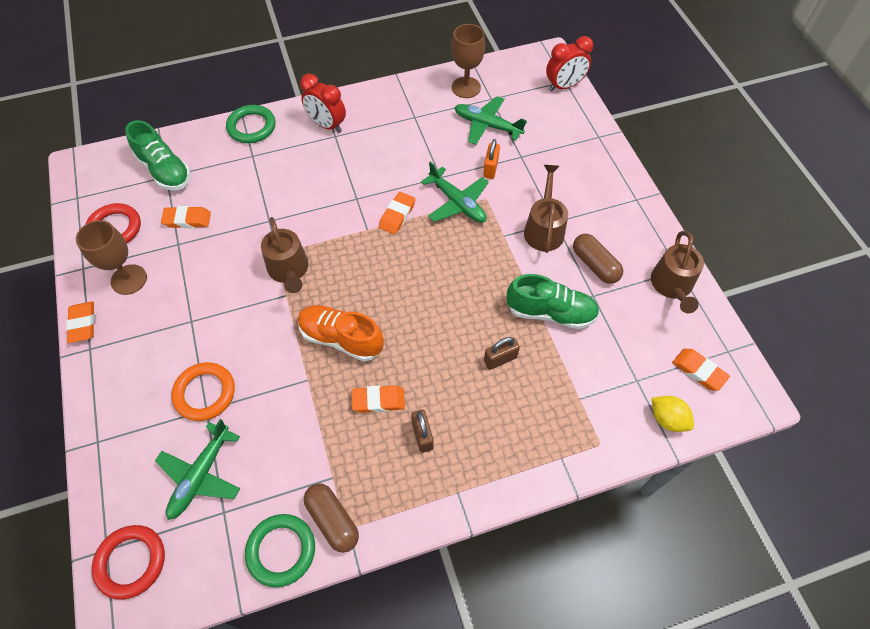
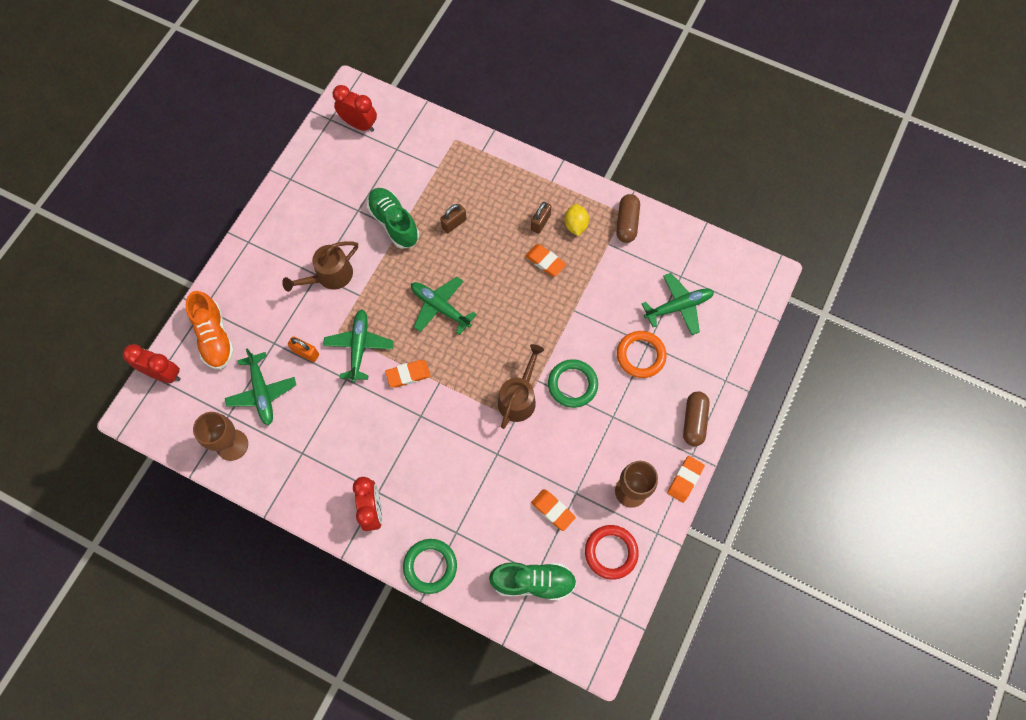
camera: 135 degrees left, 10 degrees up
(131, 562) = (747, 292): red ring -> none
(165, 170) = (533, 581): green shoe -> green shoe turned 90 degrees clockwise
(281, 550) = (665, 231): green ring -> green ring (572, 384)
(341, 338) = (530, 318): orange shoe -> orange shoe (215, 337)
(429, 281) = (440, 307): none -> green plane
(490, 168) = (306, 353): orange padlock -> orange padlock turned 60 degrees clockwise
(500, 359) = (454, 223): brown padlock -> brown padlock turned 60 degrees counterclockwise
(595, 265) = (332, 226): brown capsule -> brown capsule (694, 421)
(667, 419) = (407, 120): yellow lemon -> yellow lemon (575, 225)
(672, 286) = (307, 175): brown watering can -> none
(698, 371) = (359, 124): orange eraser -> red clock

